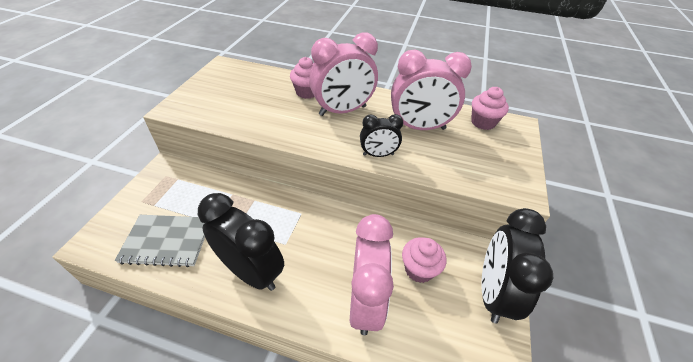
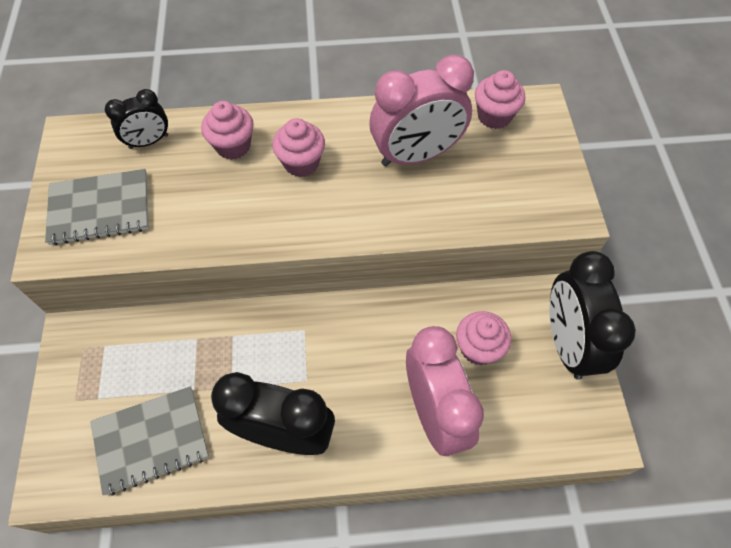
camera: 20 degrees left, 15 degrees up
(214, 99) = (100, 208): none -> grey notebook
(343, 111) = (301, 163): pink clock -> pink cupcake
(378, 155) = (382, 222): black clock -> black clock (149, 142)

